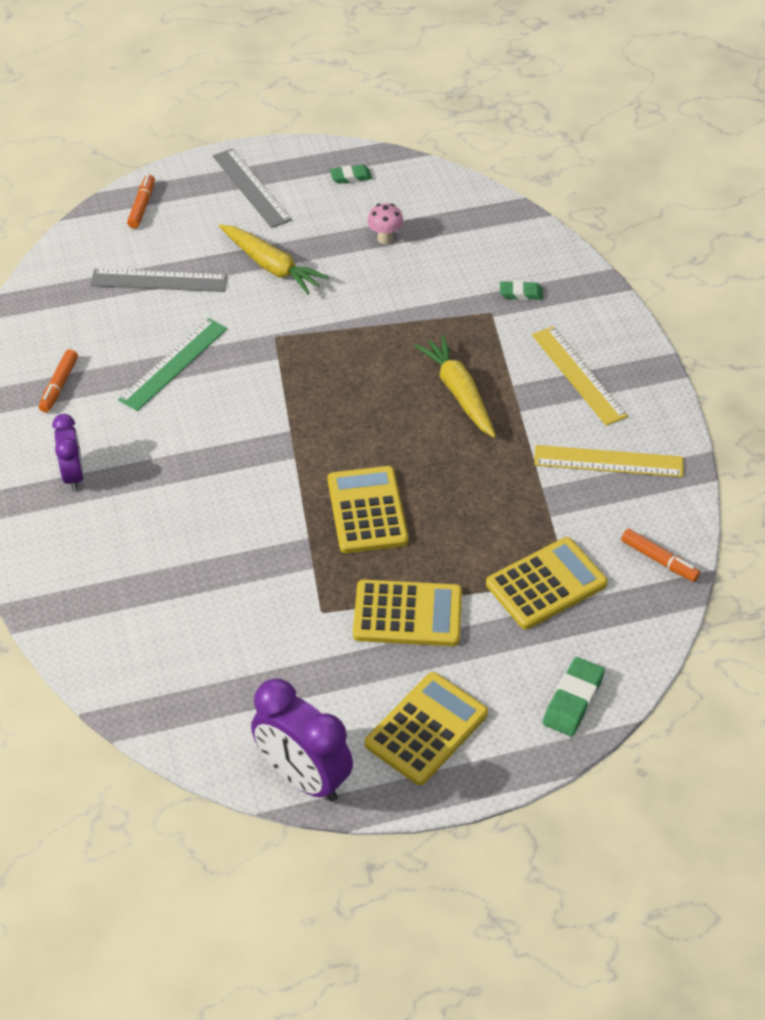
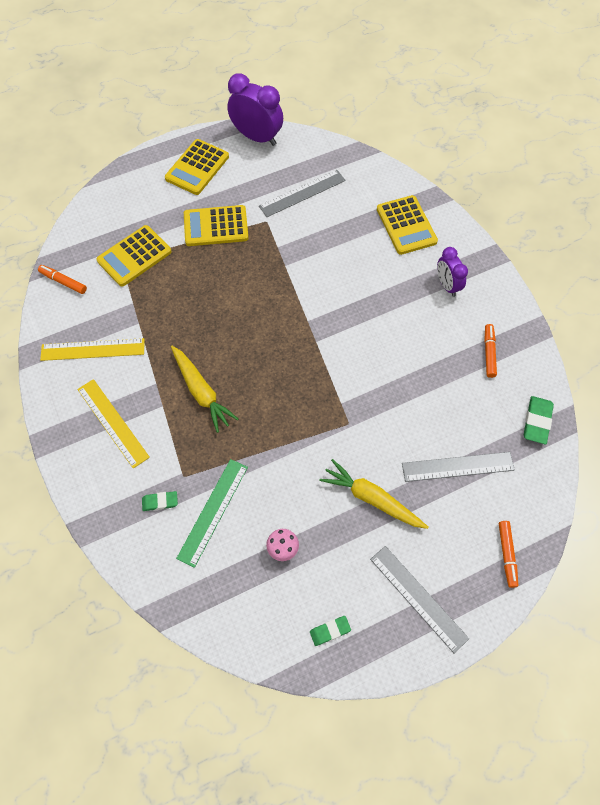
camera: 170 degrees right, 15 degrees up
(173, 364) = (415, 385): green ruler -> green ruler (213, 511)
(248, 651) = (302, 193): none -> grey ruler
(367, 510) = (251, 288): yellow calculator -> yellow calculator (406, 225)
(573, 700) = (118, 192): green eraser -> green eraser (537, 421)

